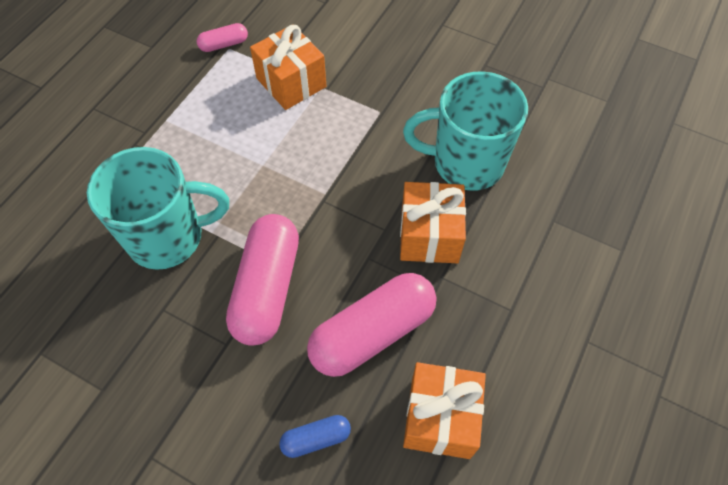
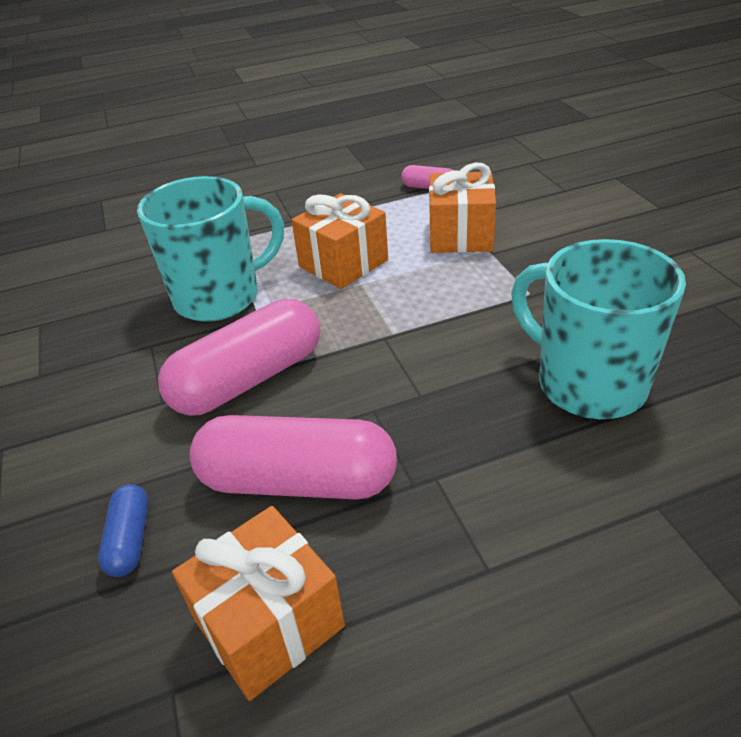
camera: 45 degrees right, 20 degrees down
(168, 237) = (220, 297): turquoise mug -> turquoise mug turned 60 degrees counterclockwise
(316, 439) = (130, 539): blue capsule -> blue capsule turned 60 degrees clockwise
(429, 235) = (465, 428): orange gift -> orange gift (343, 263)

